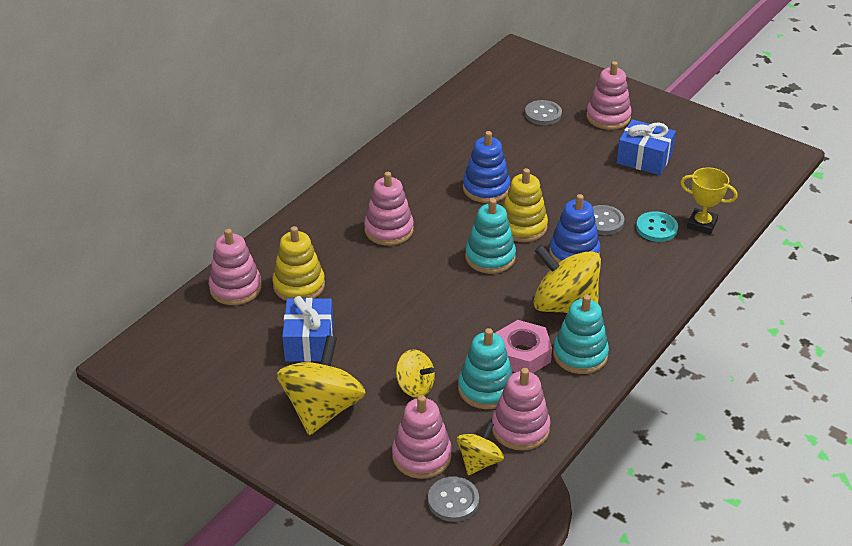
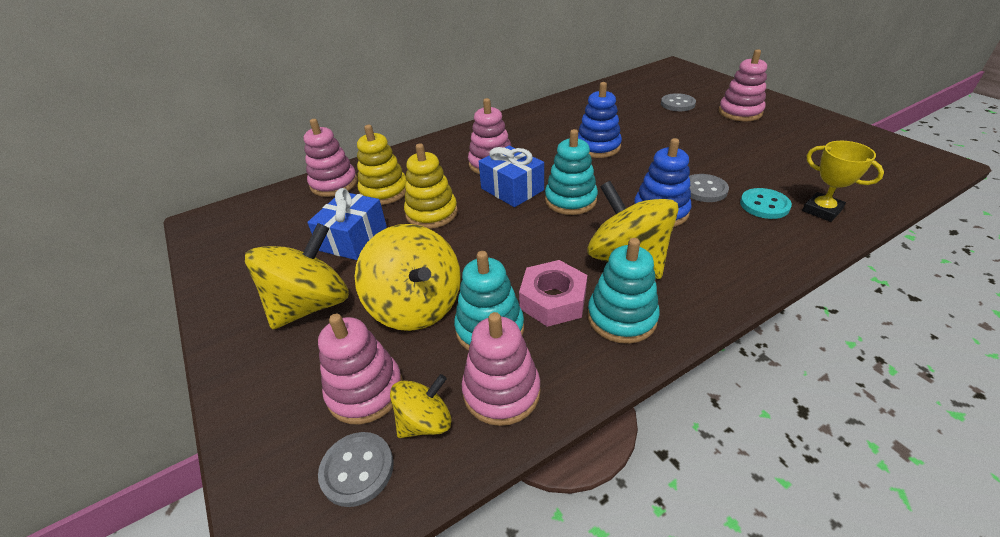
camera: 25 degrees right, 0 degrees up
(415, 386) = (416, 306): yellow spinning top -> yellow spinning top, size x1.83
(522, 226) = (617, 180): yellow stacking toy -> yellow stacking toy (431, 213)
(644, 159) = (767, 146): blue gift -> blue gift (512, 189)

